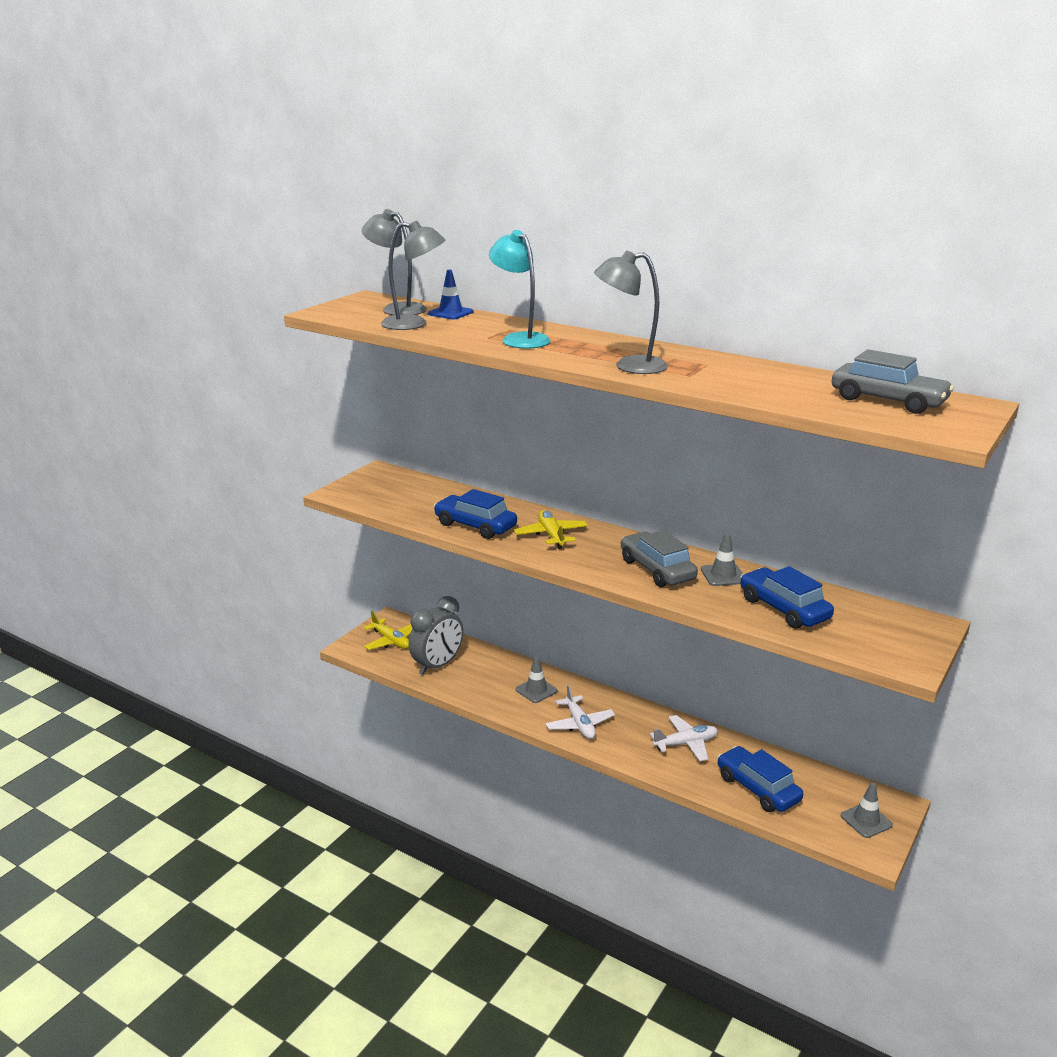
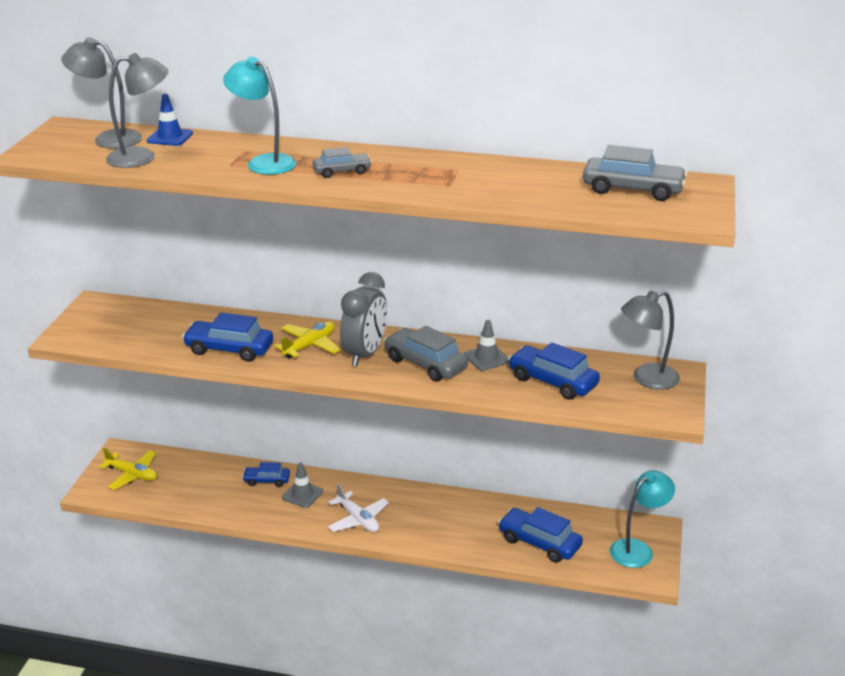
camera: 20 degrees left, 5 degrees up
(437, 665) = (192, 490): grey clock -> grey clock (365, 354)
(508, 671) = (266, 480): none -> blue car
(551, 535) = (309, 346): yellow plane -> yellow plane turned 75 degrees clockwise
(589, 353) = (342, 171): none -> grey car
(629, 366) = (389, 182): grey lamp -> grey lamp (646, 379)
(685, 744) = (462, 515): white plane -> none
(866, 820) = (638, 549): grey traffic cone -> turquoise lamp

